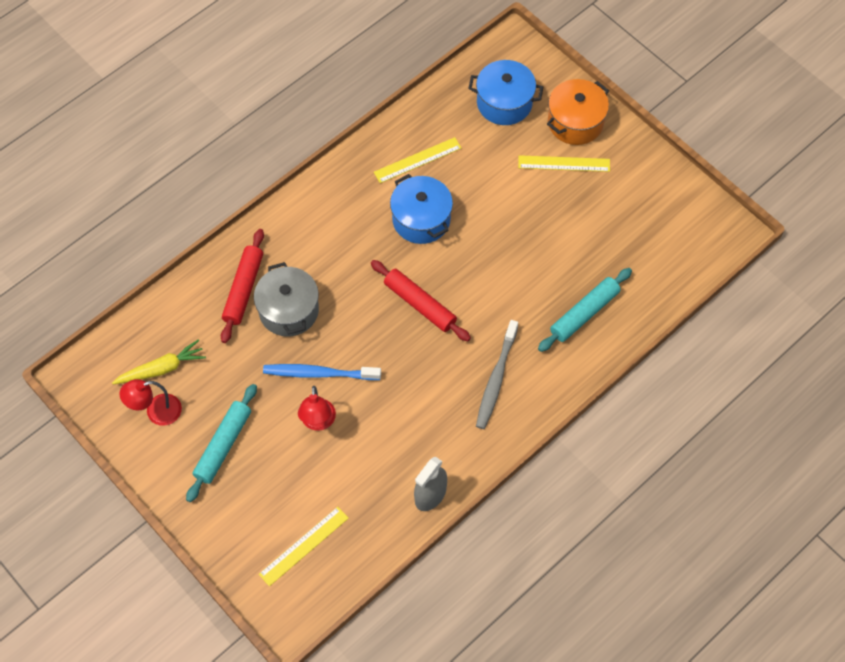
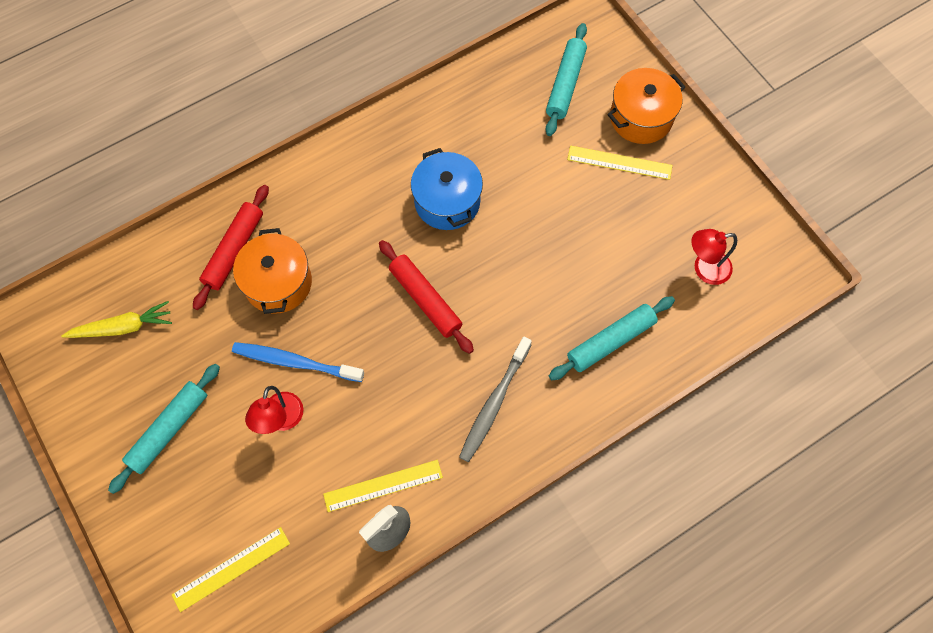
camera: 10 degrees right, 5 degrees up
(156, 412) = (105, 377): red lamp -> red lamp (704, 269)
(289, 310) = (278, 283): grey pot -> orange pot
(417, 160) = (457, 133): yellow ruler -> yellow ruler (383, 485)
(504, 103) = (565, 84): blue pot -> turquoise rolling pin

